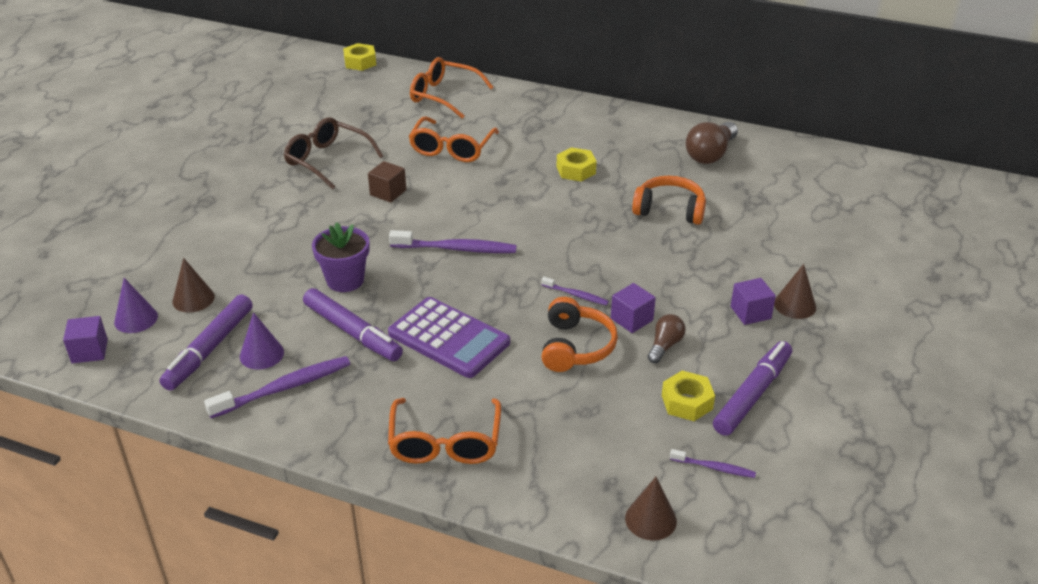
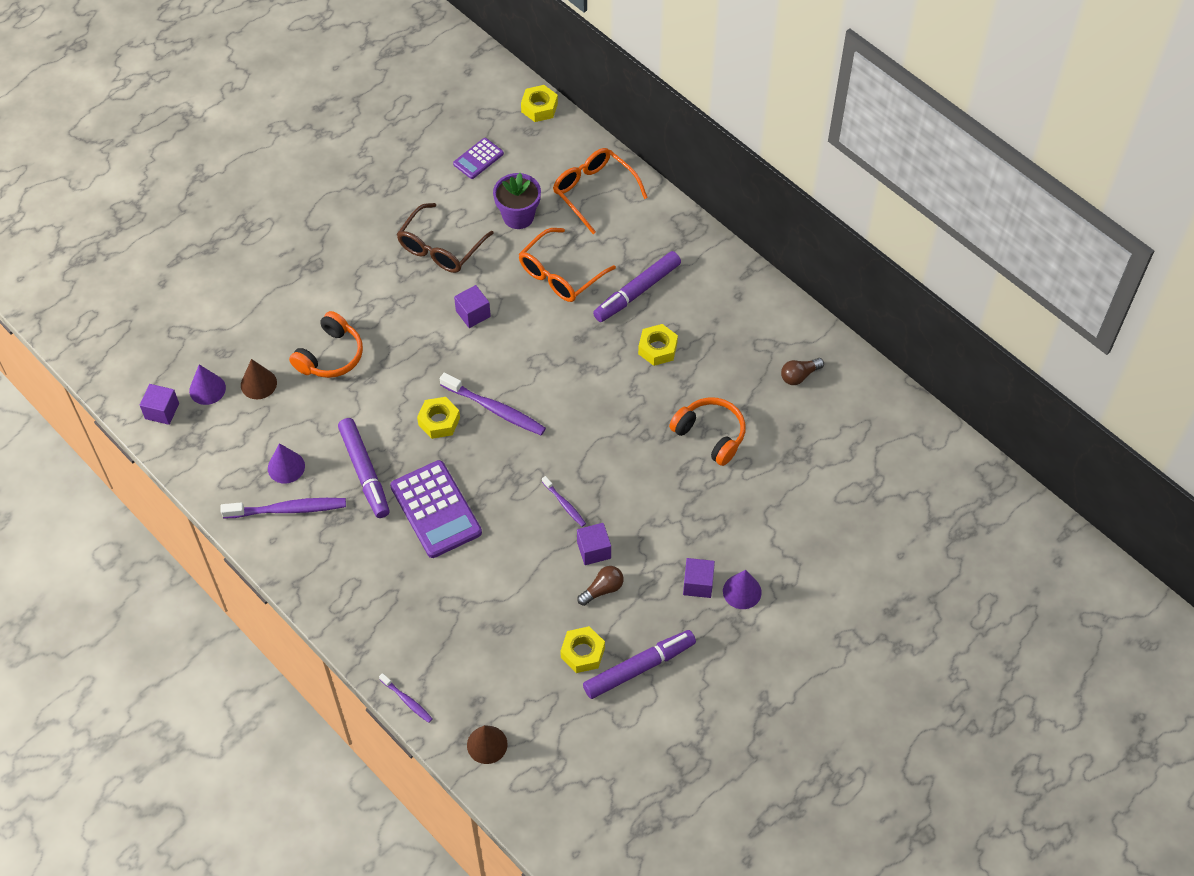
camera: 25 degrees right, 20 degrees up
(209, 349) = (249, 445): purple marker -> purple marker (637, 291)
(326, 101) = (478, 159): none -> purple calculator
(327, 160) = (440, 248): brown glasses -> brown glasses turned 120 degrees counterclockwise
(345, 280) = (386, 410): purple flower pot -> purple flower pot (518, 216)
(388, 192) = (473, 314): brown cube -> purple cube
(406, 273) = (439, 421): none -> yellow nut
(445, 443) = (379, 613): orange glasses -> none
(576, 347) = (530, 560): orange headphones -> orange headphones (330, 356)
(710, 154) = (799, 376): brown light bulb -> brown light bulb, size x0.59
(714, 467) = (562, 721): purple toothbrush -> purple toothbrush (407, 700)
(795, 305) = (742, 591): brown cone -> purple cone

